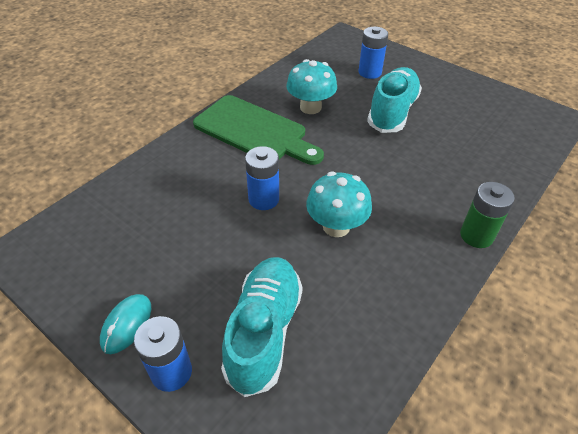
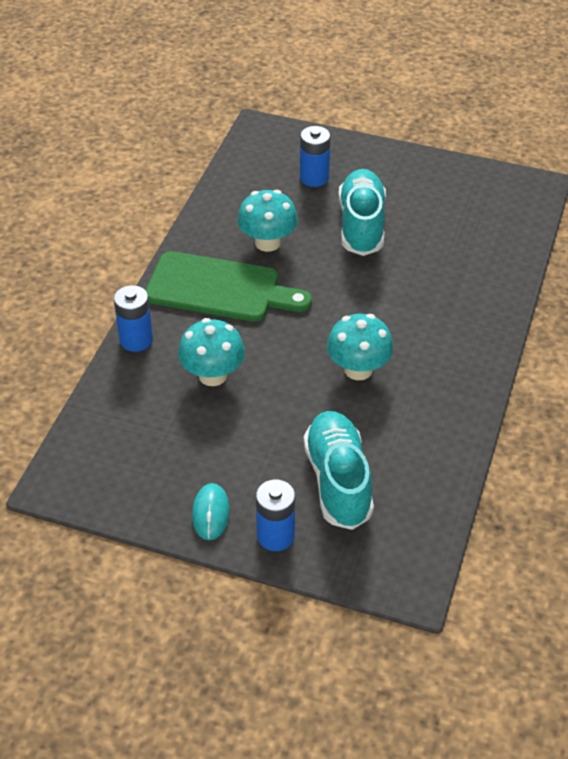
camera: 20 degrees left, 0 degrees up
(208, 196) = (213, 375): none -> turquoise mushroom
(263, 199) = (272, 362): blue battery -> blue battery (136, 340)
(476, 235) = (493, 341): green battery -> none

